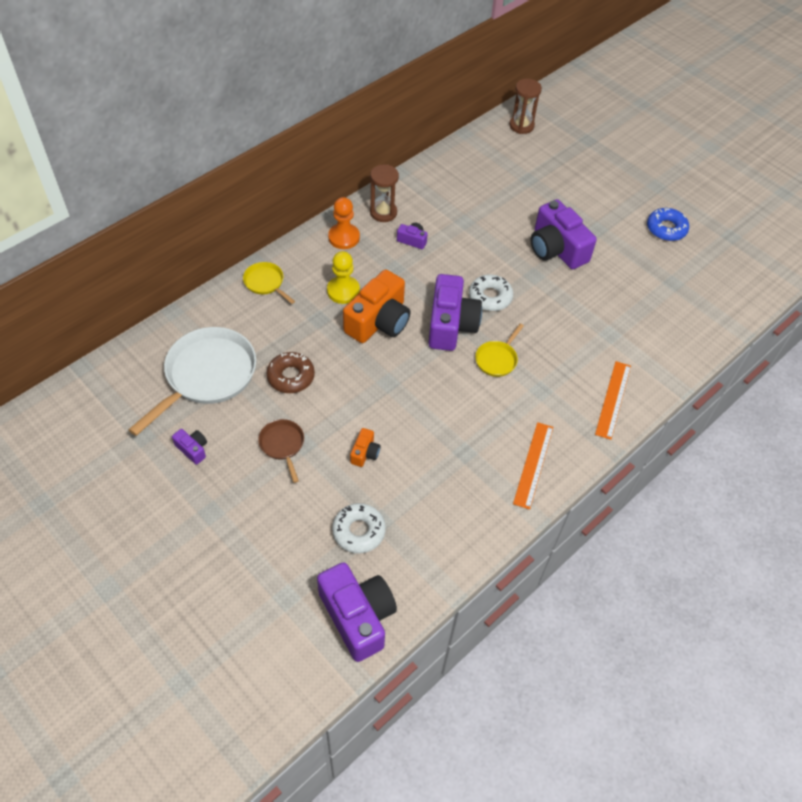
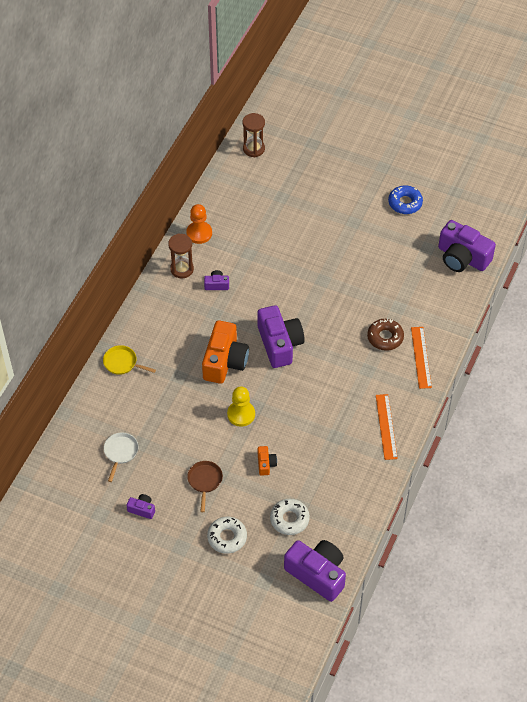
camera: 20 degrees left, 0 degrees up
(207, 376) = (120, 452): white pan -> white pan, size x0.48
(282, 445) = (205, 481): brown pan -> brown pan turned 45 degrees clockwise
(291, 376) = (182, 429): brown donut -> brown donut (385, 337)
(343, 291) = (185, 347): yellow pawn -> yellow pawn (241, 414)
(344, 237) = (162, 302): orange pawn -> orange pawn (199, 233)
(490, 297) = (298, 310): white donut -> white donut (227, 537)
(497, 359) = (326, 358): yellow pan -> none
(556, 249) = (329, 251): purple camera -> purple camera (462, 257)

